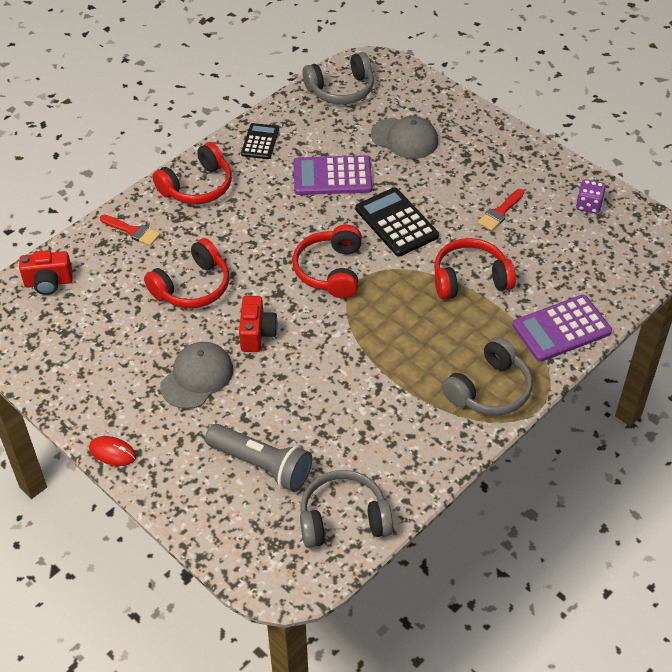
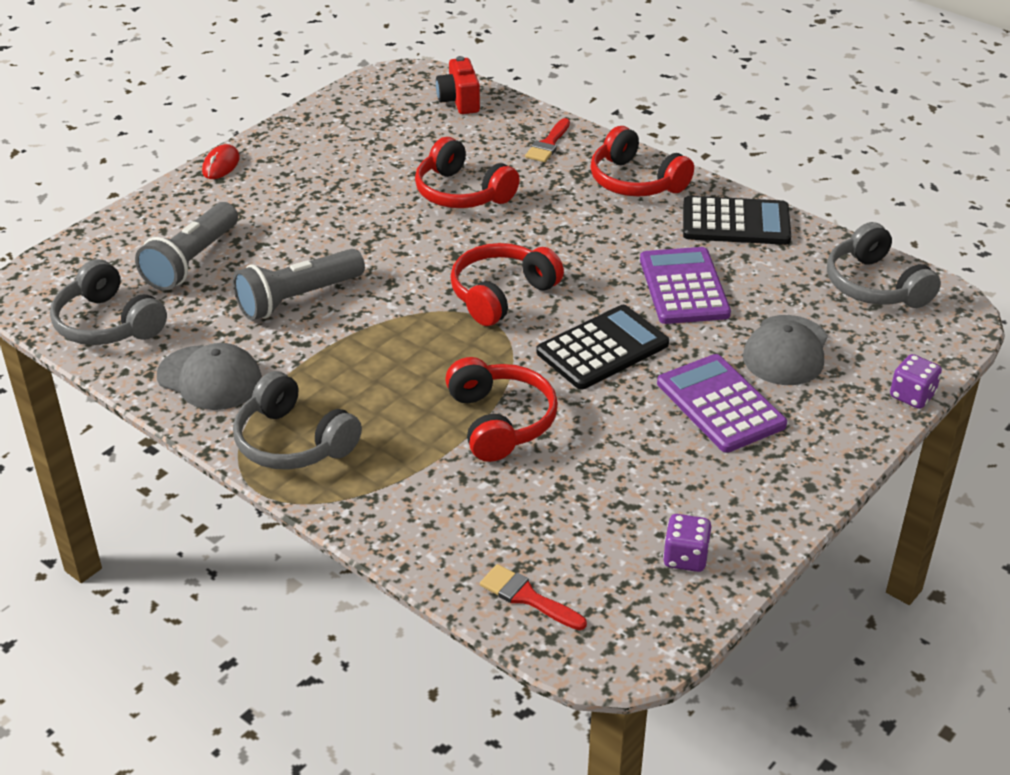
camera: 85 degrees right, 10 degrees down
(197, 377) = (322, 208): grey cap -> grey cap (210, 378)
(257, 334) = (389, 244): red camera -> none
(260, 142) = (736, 222): black calculator -> black calculator, size x1.61
(322, 391) = (297, 298): none -> grey flashlight
(330, 270) = (501, 294): red headphones -> red headphones turned 45 degrees counterclockwise
(343, 518) = (108, 324): grey headphones -> grey headphones turned 150 degrees clockwise
(450, 94) = (912, 396): none -> purple dice
(500, 212) = (646, 453): red brush -> red brush (527, 597)
(561, 329) = (407, 517): purple calculator -> purple calculator (720, 404)

